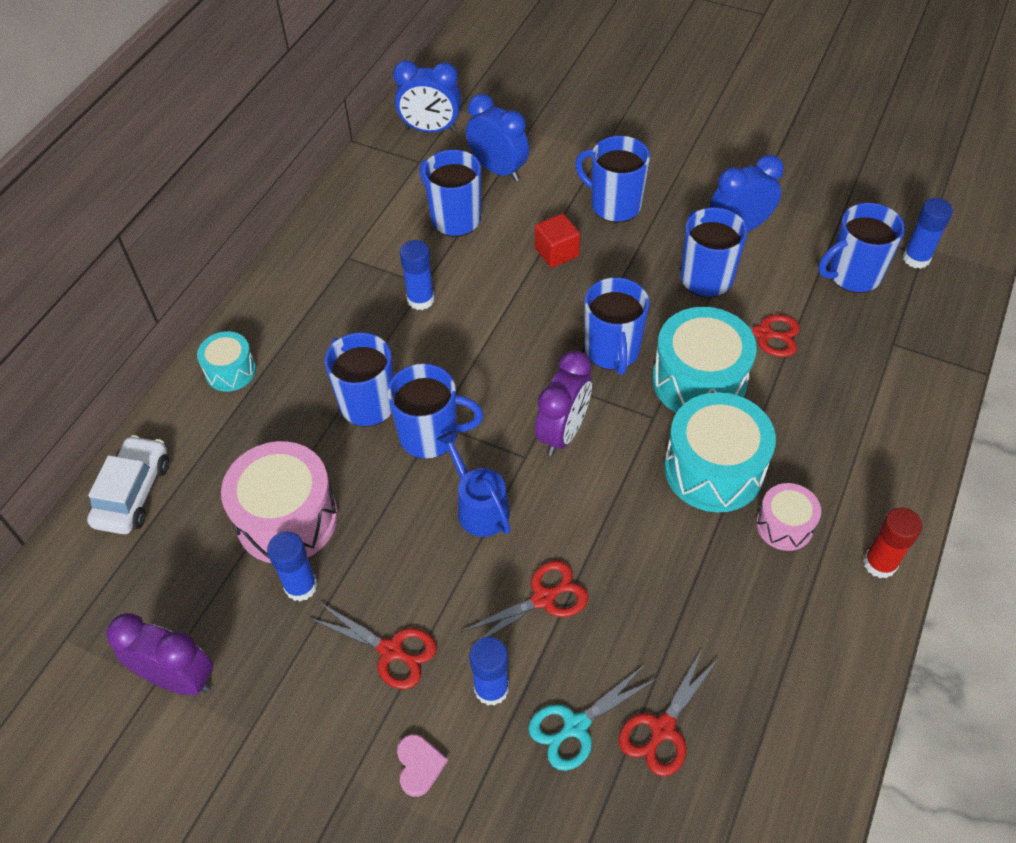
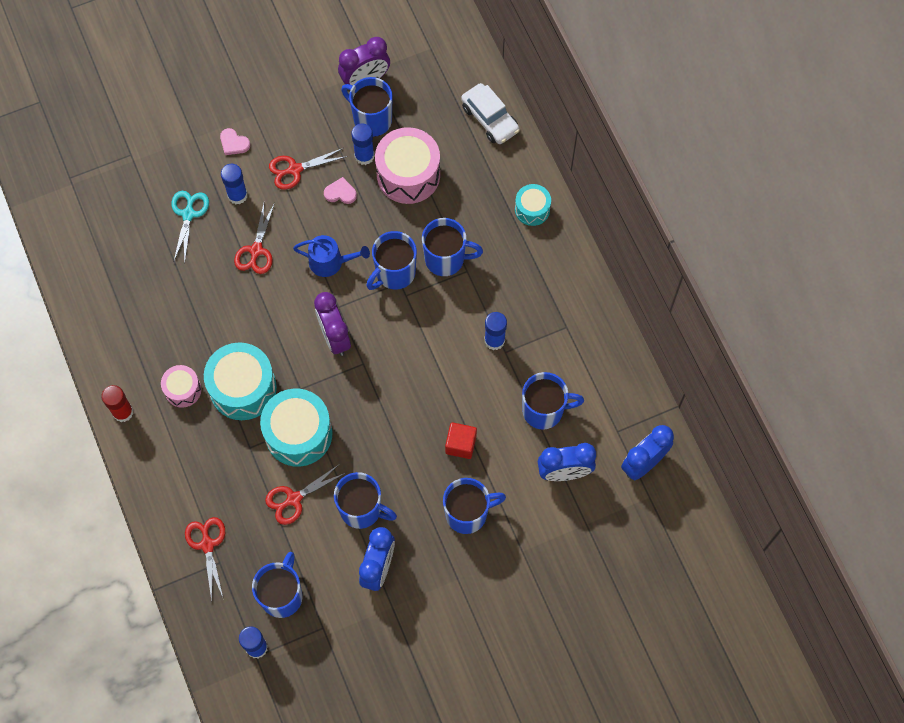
camera: 130 degrees right, 15 degrees up
(377, 571) = (340, 193): none -> pink heart
(612, 351) = (360, 408): blue mug -> blue mug (371, 119)
(662, 728) = (152, 246): red scissors -> red scissors (207, 545)

